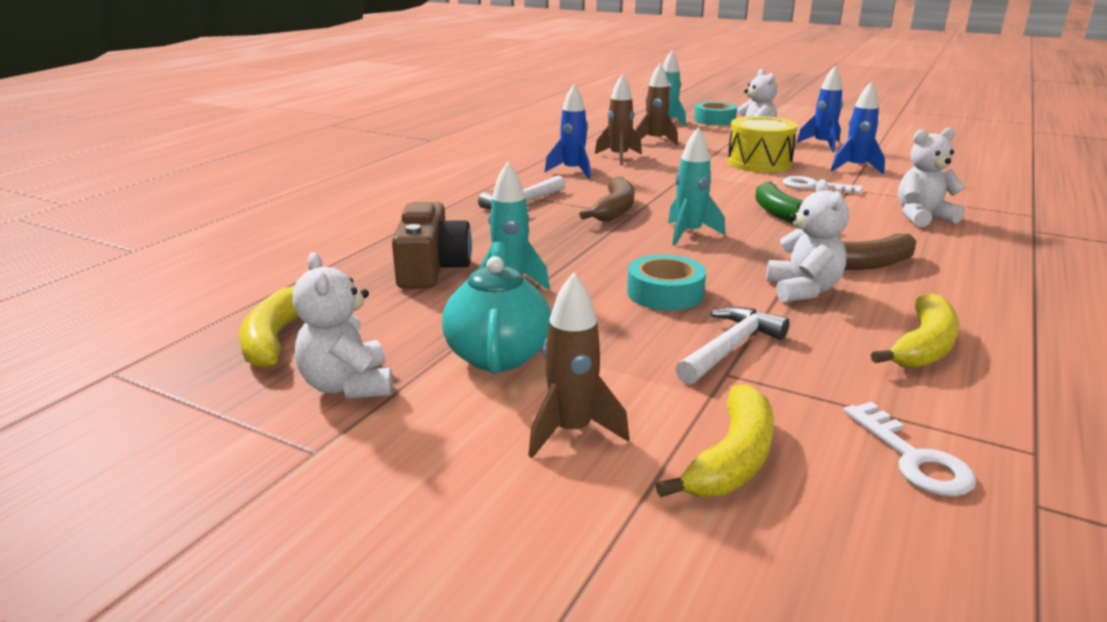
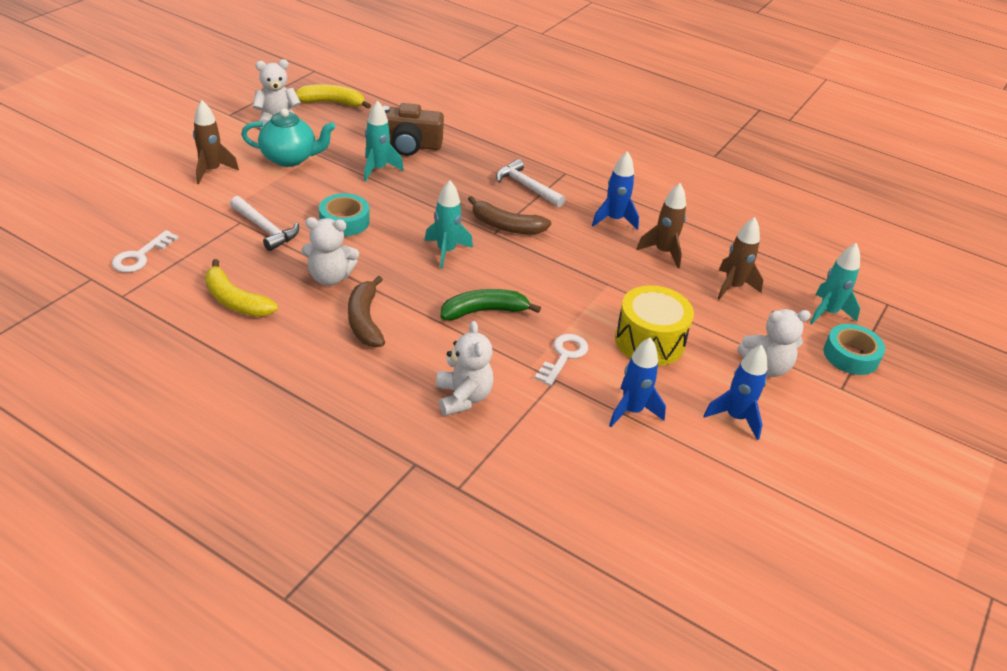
camera: 90 degrees right, 15 degrees up
(732, 459) = (169, 207): yellow banana -> none
(913, 458) = (140, 256): white key -> white key turned 45 degrees counterclockwise

